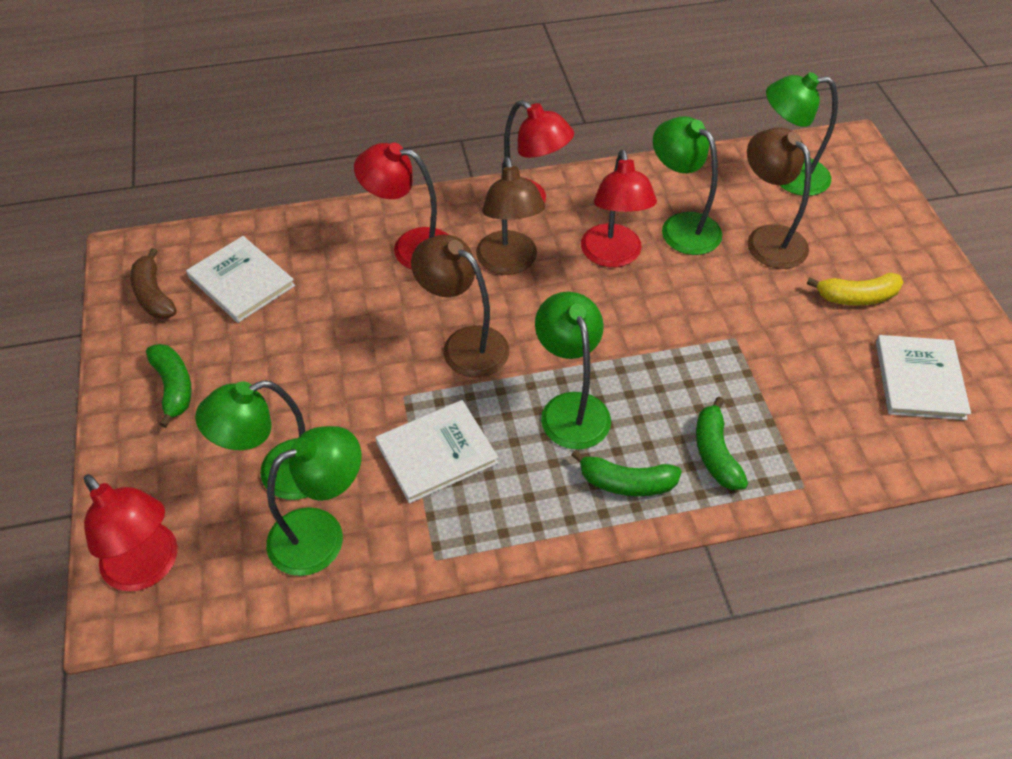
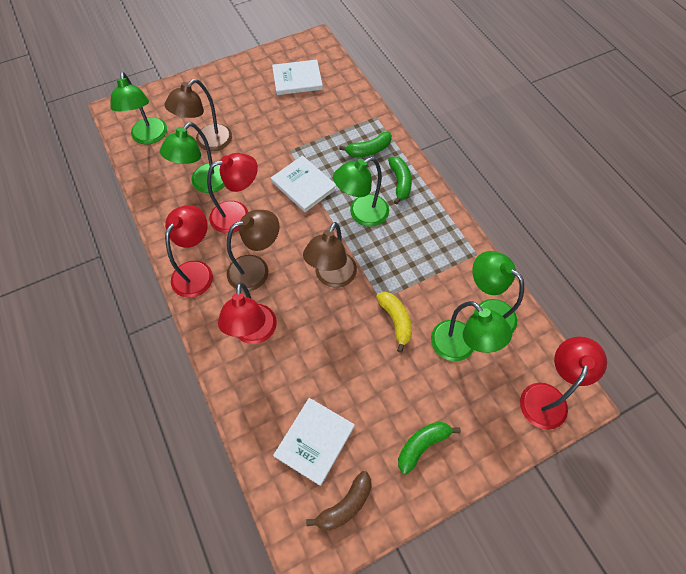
camera: 105 degrees left, 10 degrees up
(436, 453) = (414, 271): white book -> white book (303, 185)
(856, 297) = (246, 103): yellow banana -> yellow banana (396, 321)

